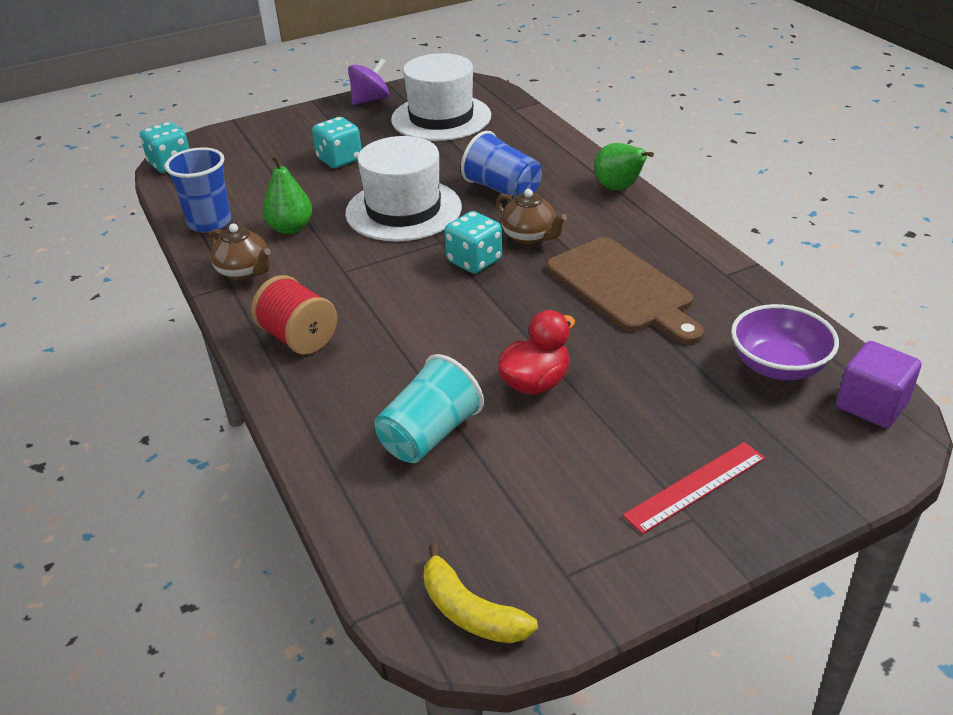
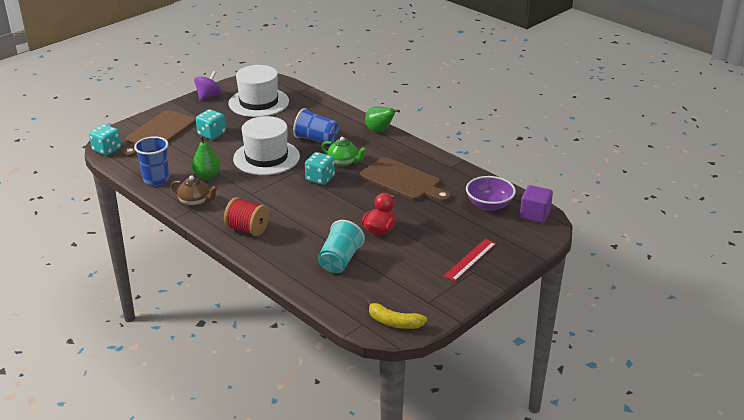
camera: 20 degrees left, 5 degrees down
(262, 147) = (158, 133): none -> brown cutting board
(530, 236) = (343, 162): brown teapot -> green teapot

